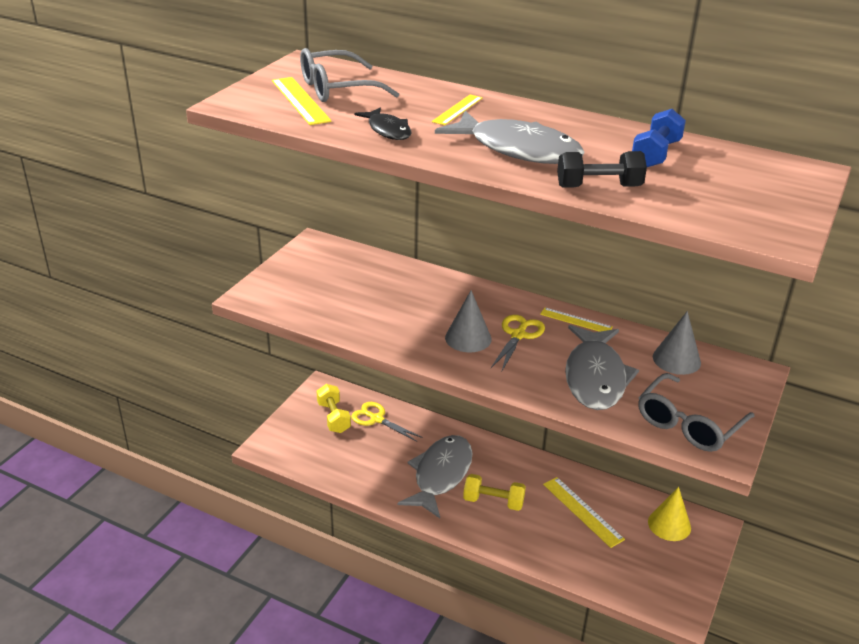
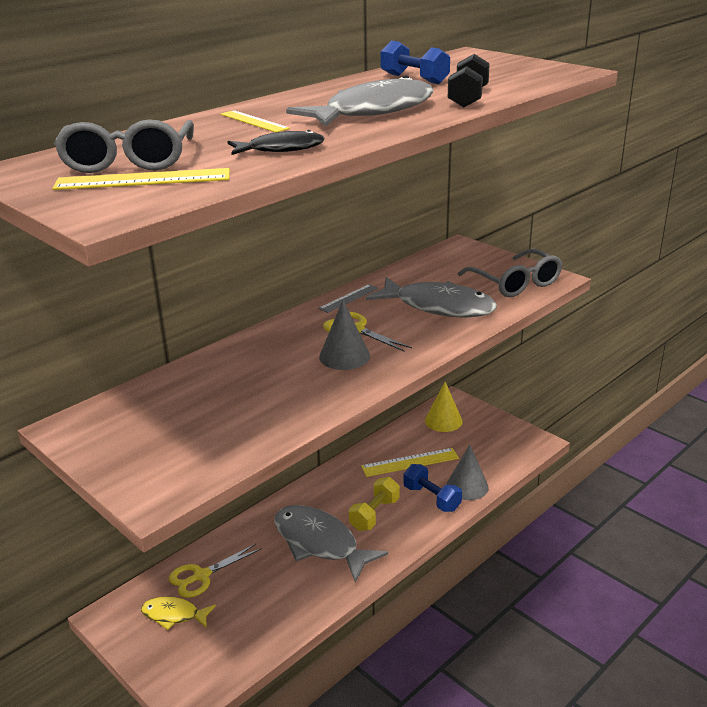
camera: 70 degrees left, 5 degrees down
(333, 417) = (174, 615): yellow dumbbell -> yellow fish
(536, 537) = (431, 498): none -> blue dumbbell
(576, 320) = (348, 298): yellow ruler -> grey ruler
(676, 359) = (429, 269): grey cone -> grey cone (467, 486)

